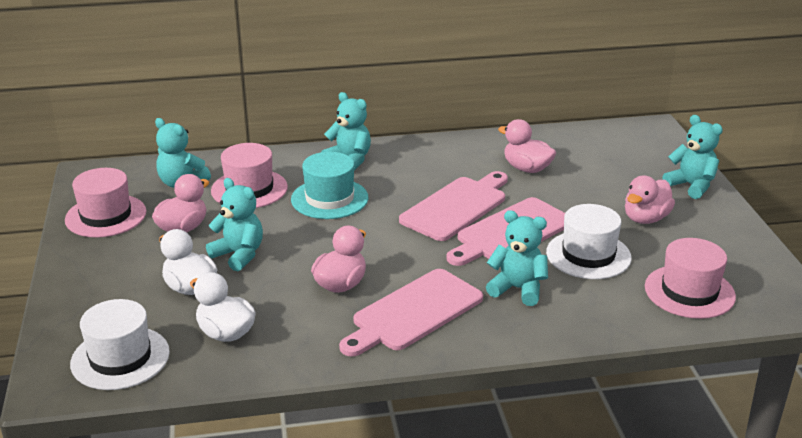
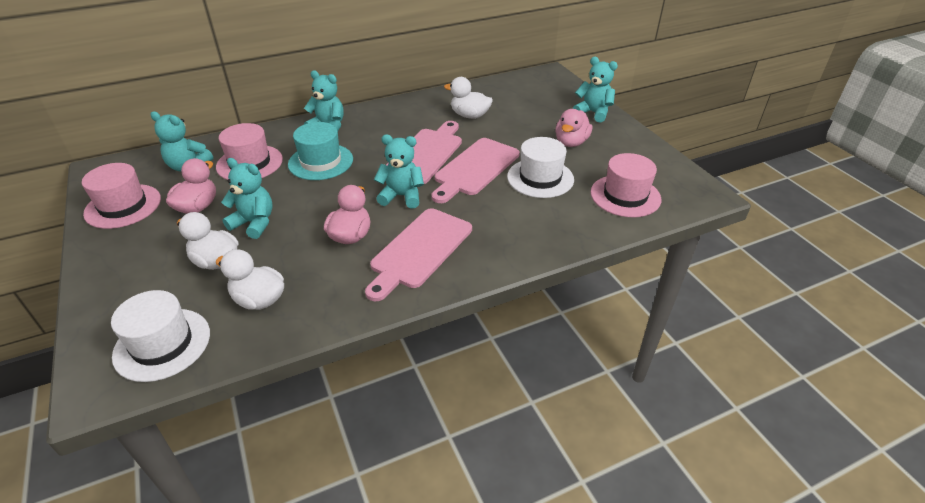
camera: 15 degrees left, 10 degrees up
(518, 289) = (496, 215): turquoise teddy bear -> turquoise teddy bear (401, 196)
(527, 168) = (469, 115): pink duck -> white duck

